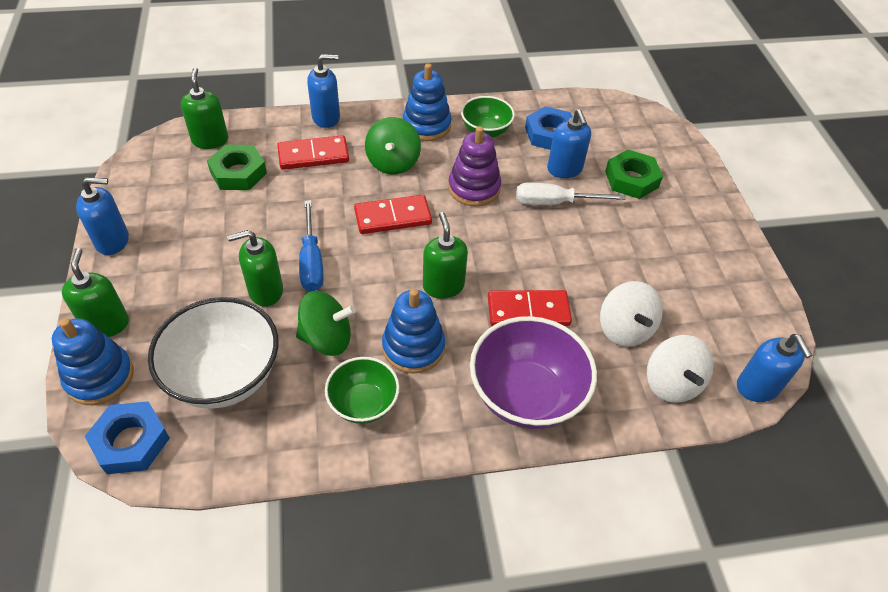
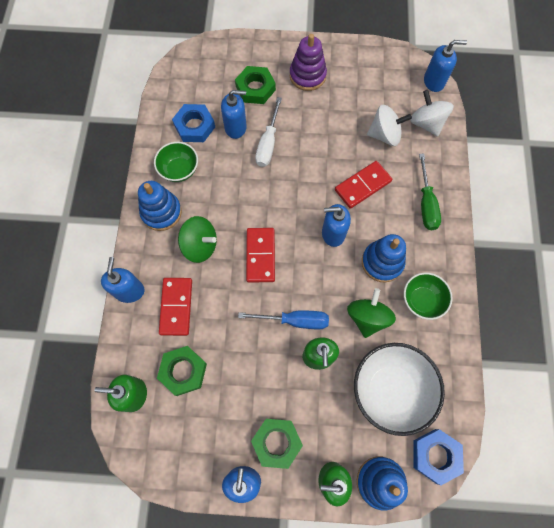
camera: 75 degrees left, 20 degrees up
(155, 264) = (276, 442): none -> green nut
(443, 286) = (333, 233): green soap dispenser -> blue soap dispenser
(474, 188) = (242, 193): purple stacking toy -> purple stacking toy (307, 75)
(526, 395) = (426, 203): purple bowl -> green screwdriver
(528, 311) = (362, 186): red domino -> red domino turned 45 degrees clockwise
(671, 383) = (426, 123): white spinning top -> white spinning top turned 120 degrees counterclockwise

